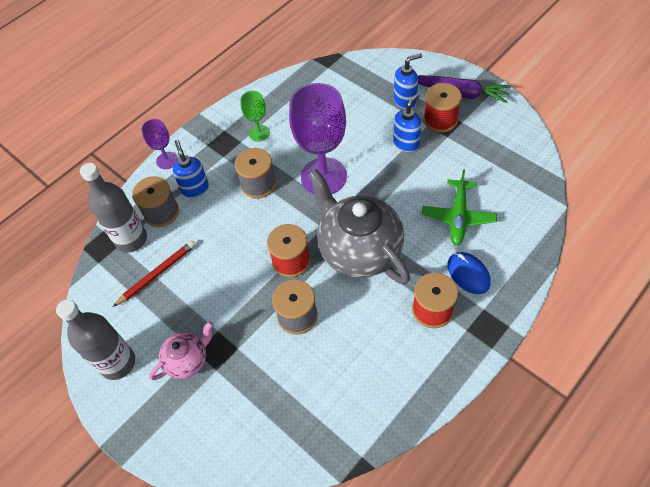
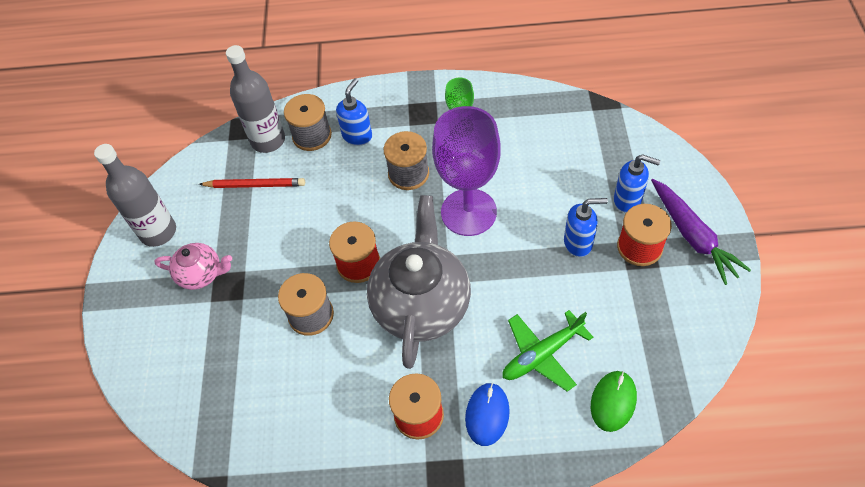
camera: 45 degrees right, 0 degrees up
(167, 160) = (363, 93): purple goblet -> none
(521, 208) = (613, 401): none -> green mouse

